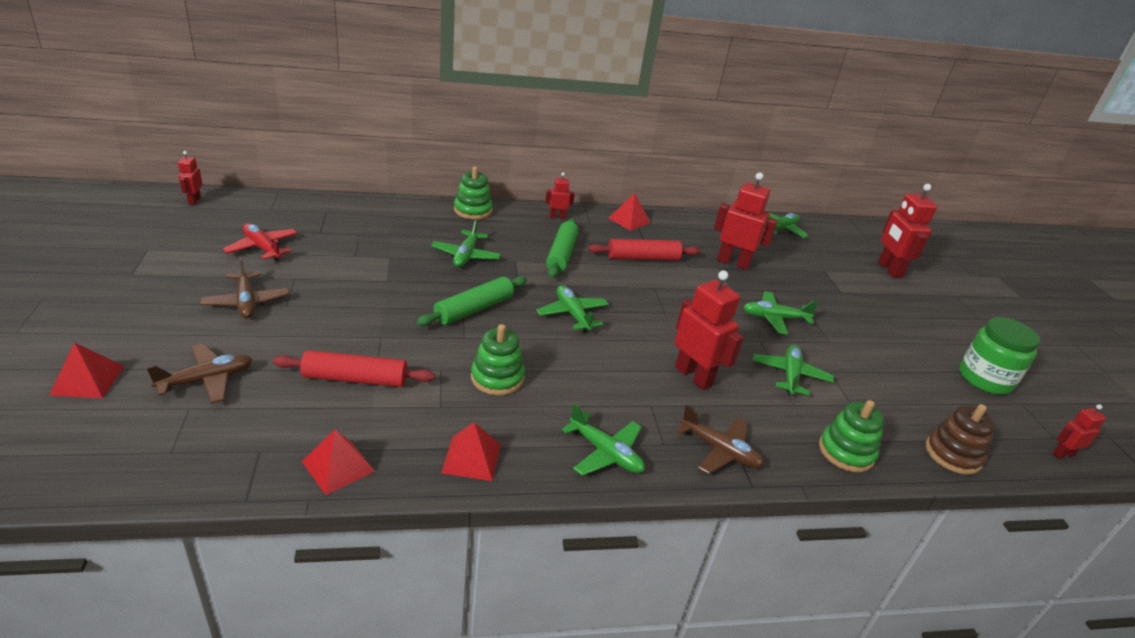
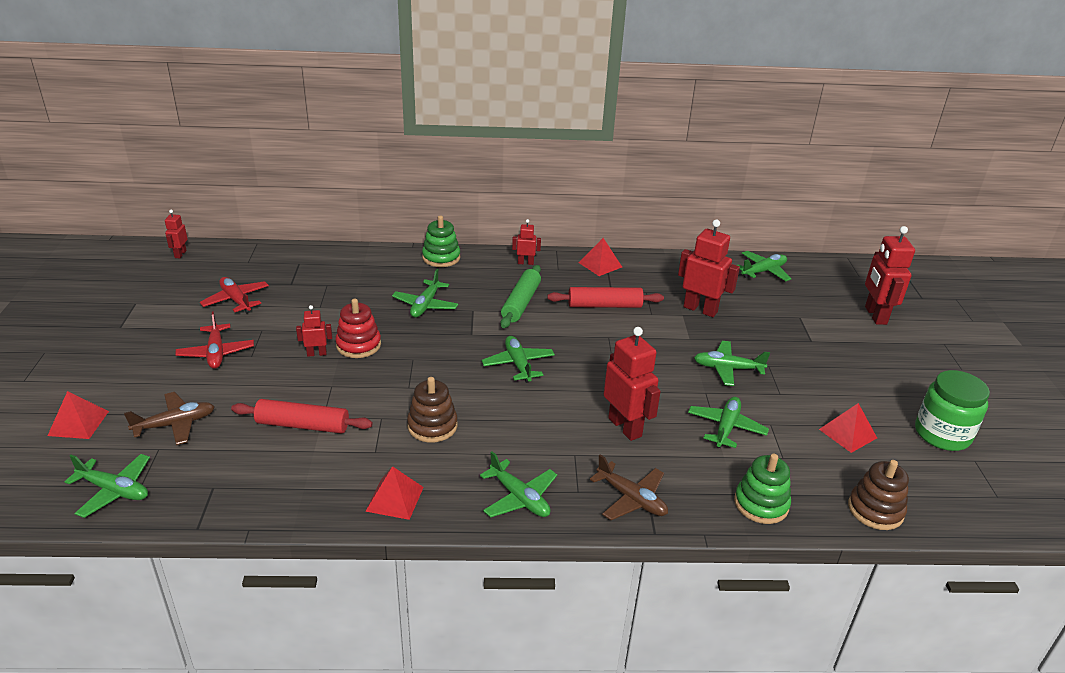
camera: 10 degrees right, 0 degrees up
(138, 458) = (114, 490): none -> green plane
(246, 302) = (216, 353): brown plane -> red plane
(338, 466) = (277, 502): red pyramid -> red pyramid (847, 433)
(403, 294) = (358, 345): none -> red stacking toy
(474, 309) = (423, 360): green rolling pin -> none
(497, 378) = (432, 426): green stacking toy -> brown stacking toy
(1062, 454) = (1000, 513): red robot -> red robot (317, 353)

